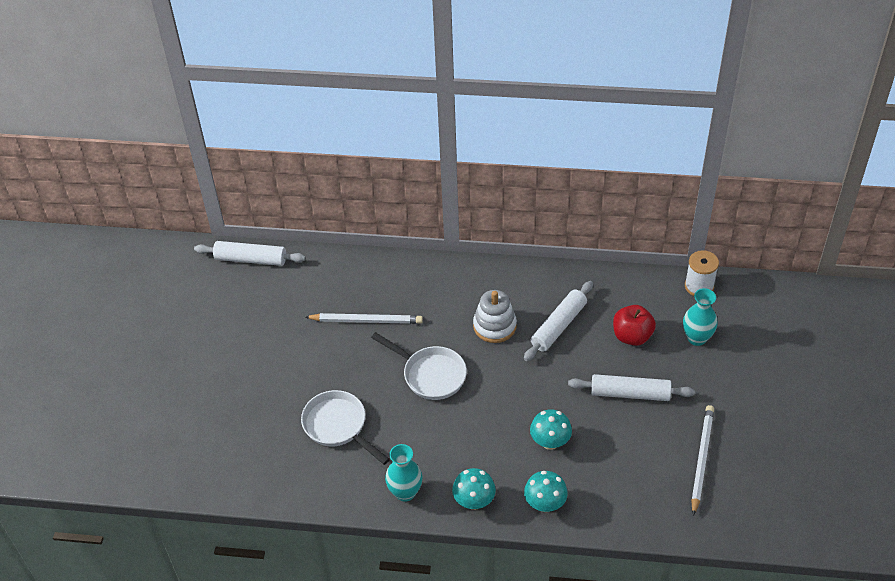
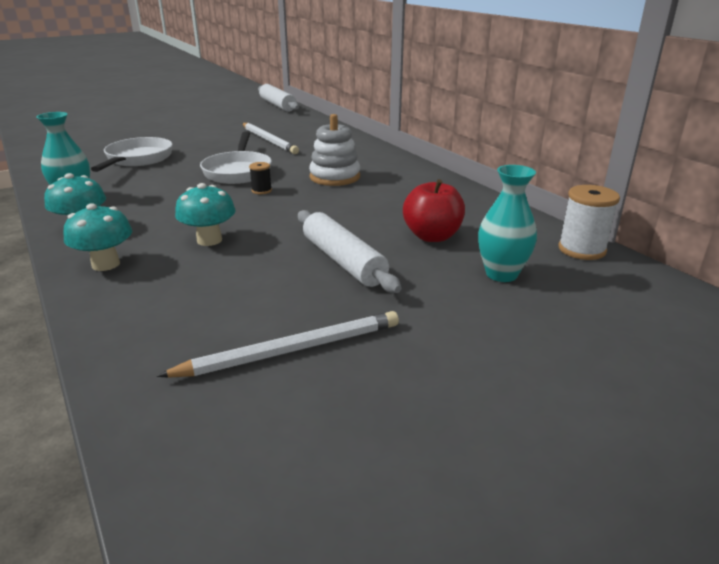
camera: 50 degrees right, 20 degrees down
(485, 379) = (261, 190): none -> black spool
(558, 326) = (381, 200): white rolling pin -> none

